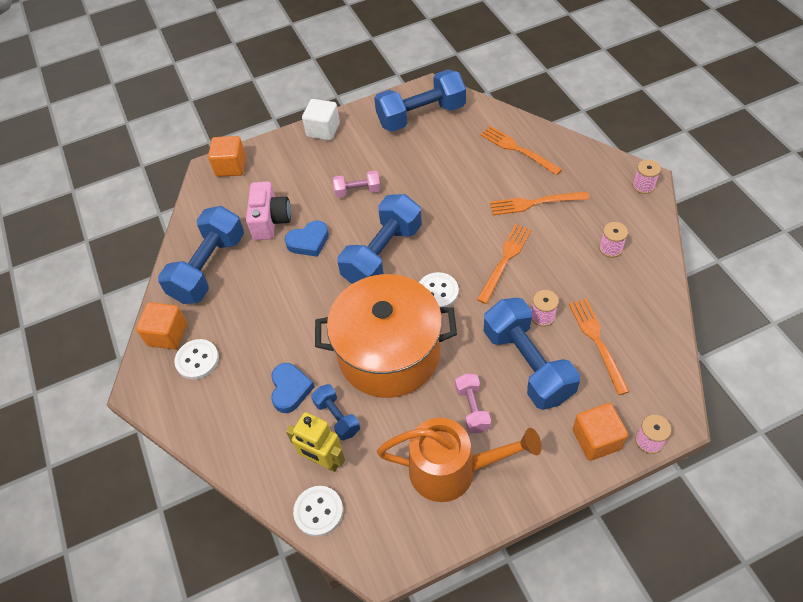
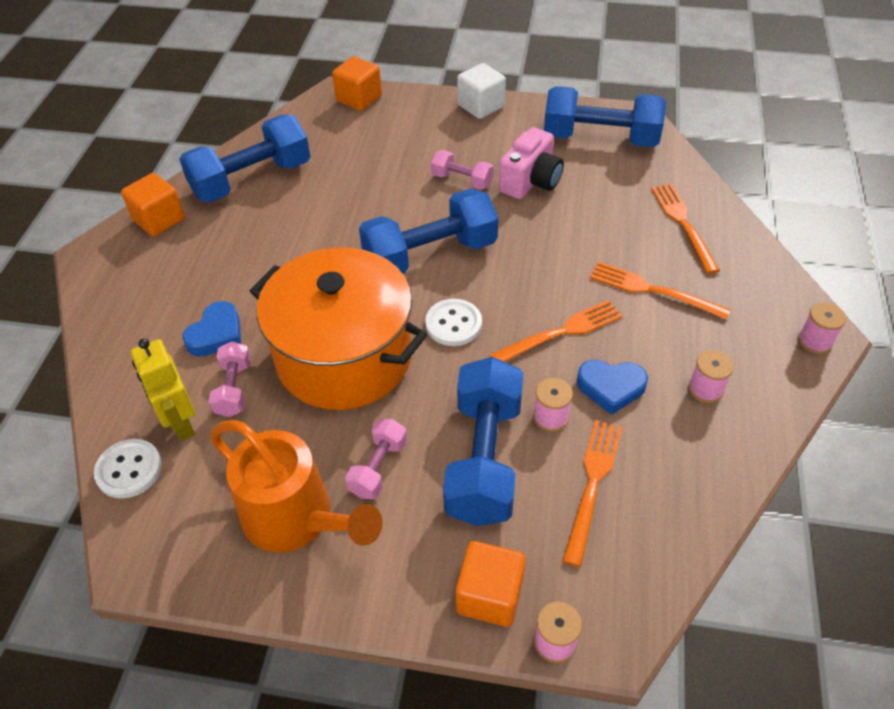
camera: 30 degrees right, 5 degrees down
(197, 360) = (162, 257): white button -> none
(270, 221) = (349, 166): pink camera -> pink camera (531, 181)
(308, 242) = (367, 204): blue heart -> blue heart (611, 388)
(337, 417) = (234, 388): blue dumbbell -> pink dumbbell

